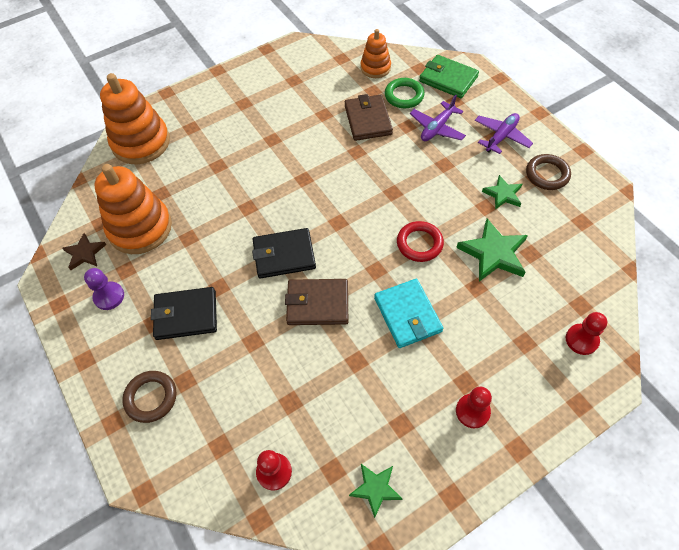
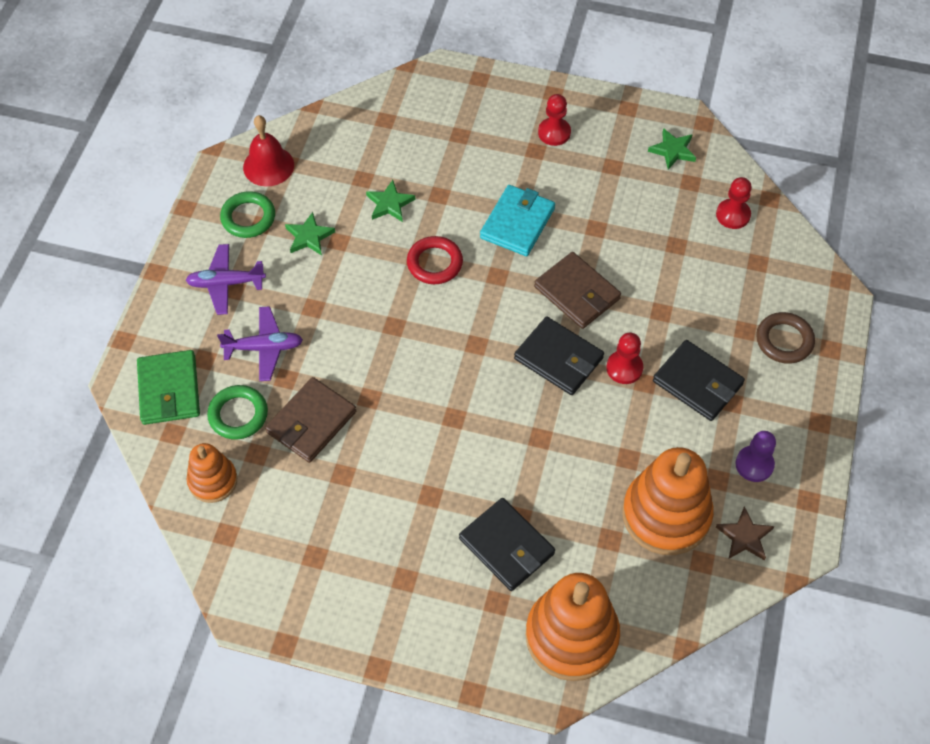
camera: 135 degrees left, 0 degrees up
(210, 150) = (507, 546): none -> black wallet
(493, 253) = (390, 204): green star -> green star, size x0.60
(547, 174) = (248, 217): brown ring -> green ring
(581, 340) = (420, 103): red pawn -> red pawn (624, 368)
(587, 210) = (268, 166): none -> red bell

